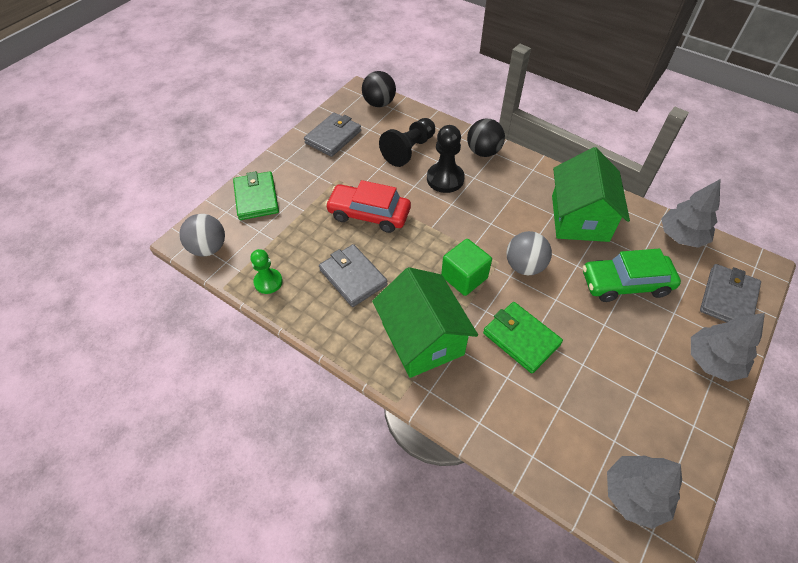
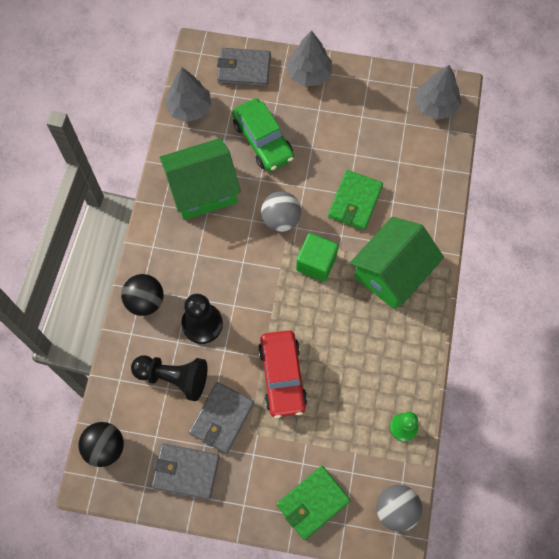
camera: 115 degrees left, 15 degrees up
(353, 277) = (361, 355): grey wallet -> grey wallet (222, 418)

